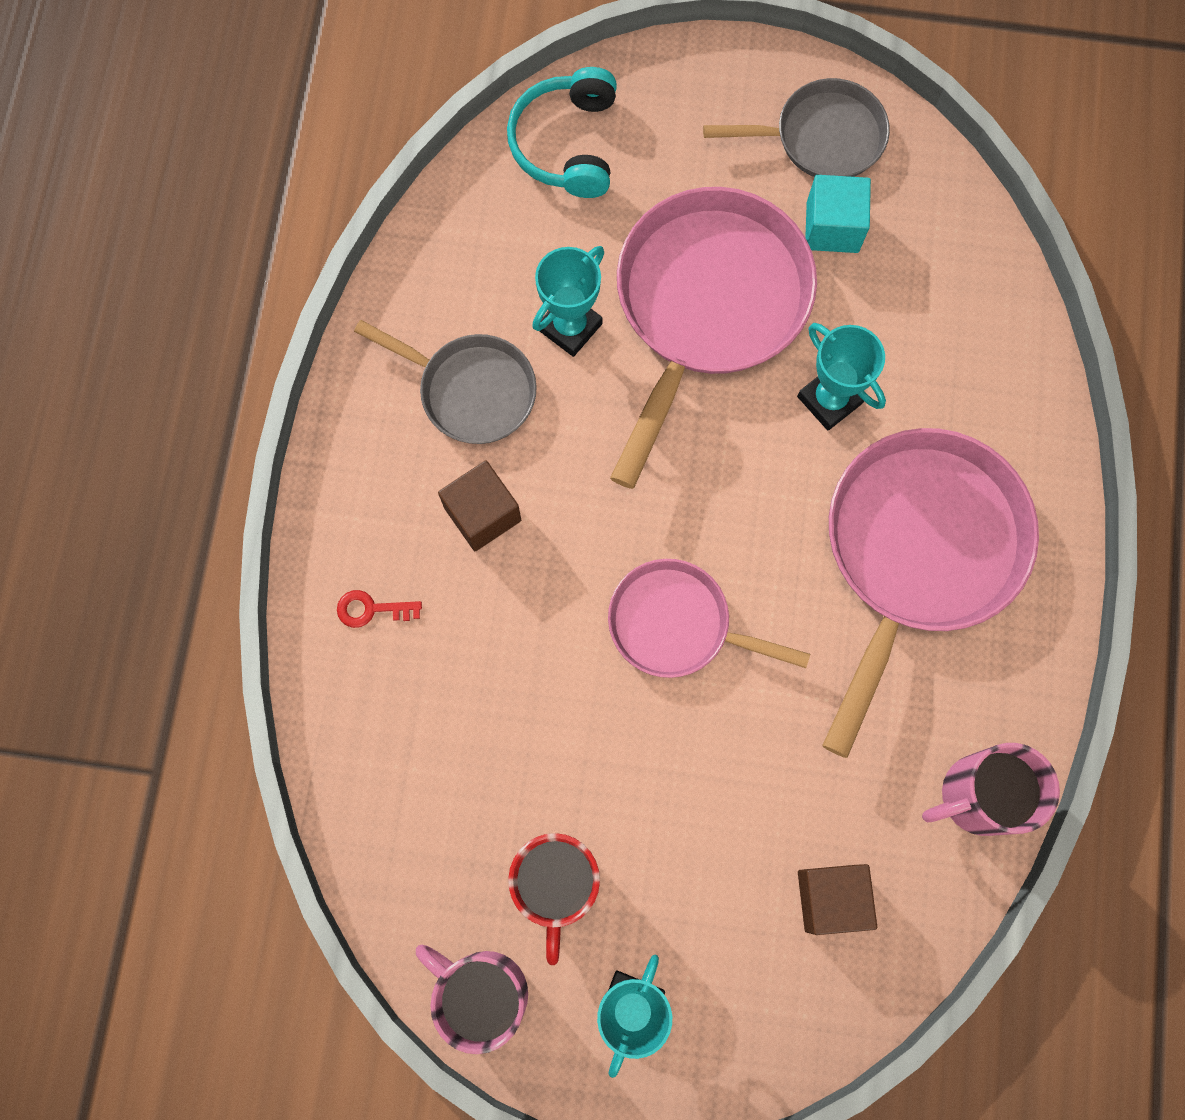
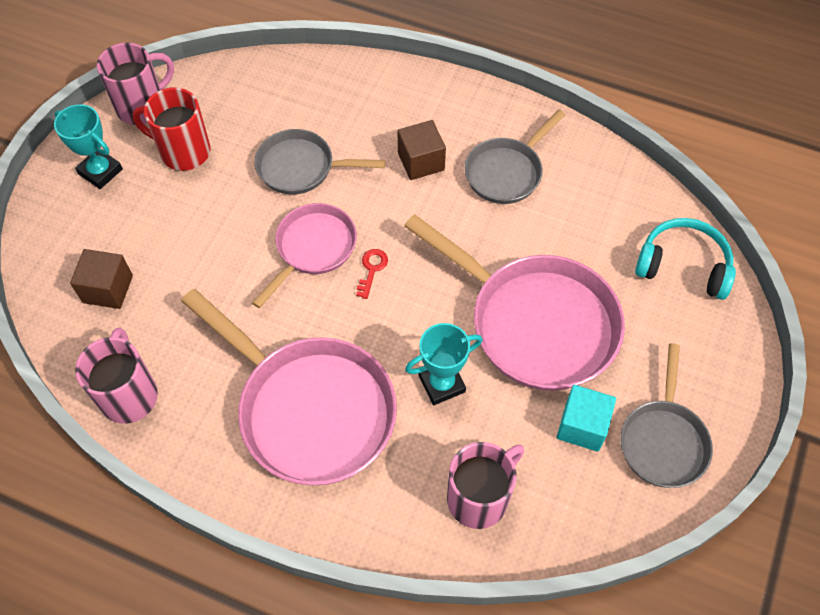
camera: 105 degrees right, 15 degrees down
(371, 609) = (379, 97): red key -> red key (372, 269)
(539, 687) = (301, 167): none -> grey pan
(570, 327) = (538, 236): turquoise trophy -> none
(960, 323) = (479, 497): none -> pink mug

